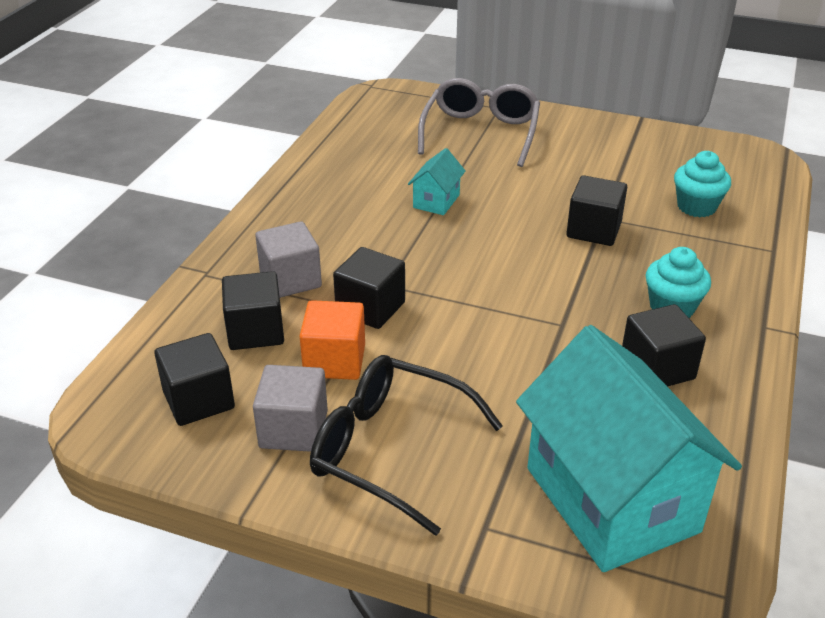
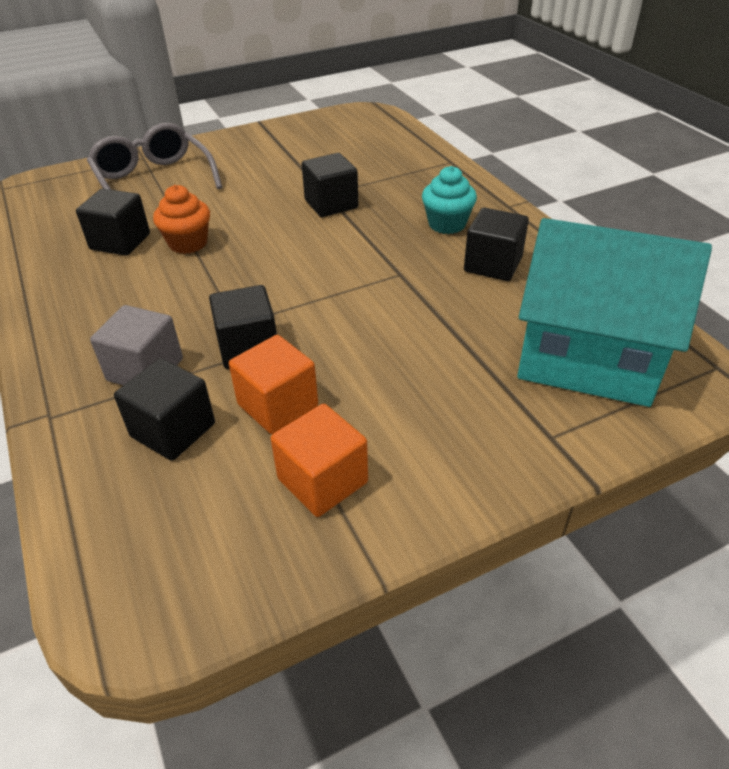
camera: 45 degrees left, 5 degrees up
(199, 400) = (203, 524): black cube -> black cube (120, 241)
(293, 429) = (322, 481): grey cube -> orange cube
(391, 450) = (417, 437): black glasses -> none
(436, 201) = (188, 243): turquoise house -> orange cupcake
(696, 207) = (372, 158): turquoise cupcake -> none

